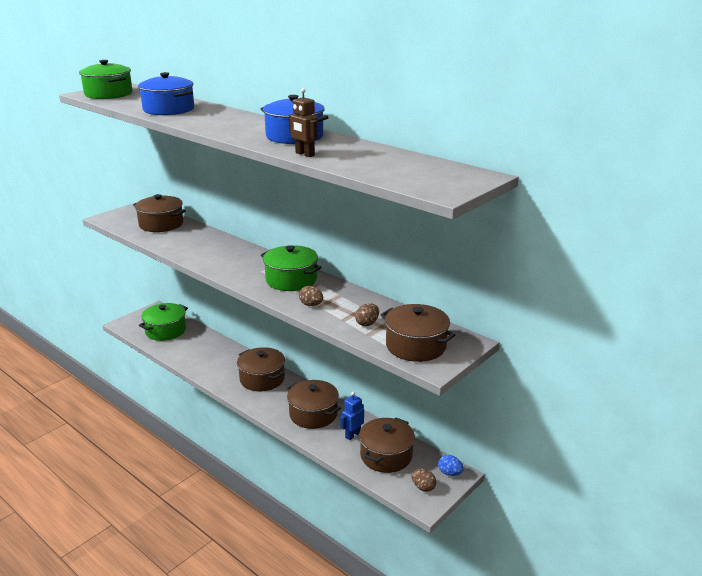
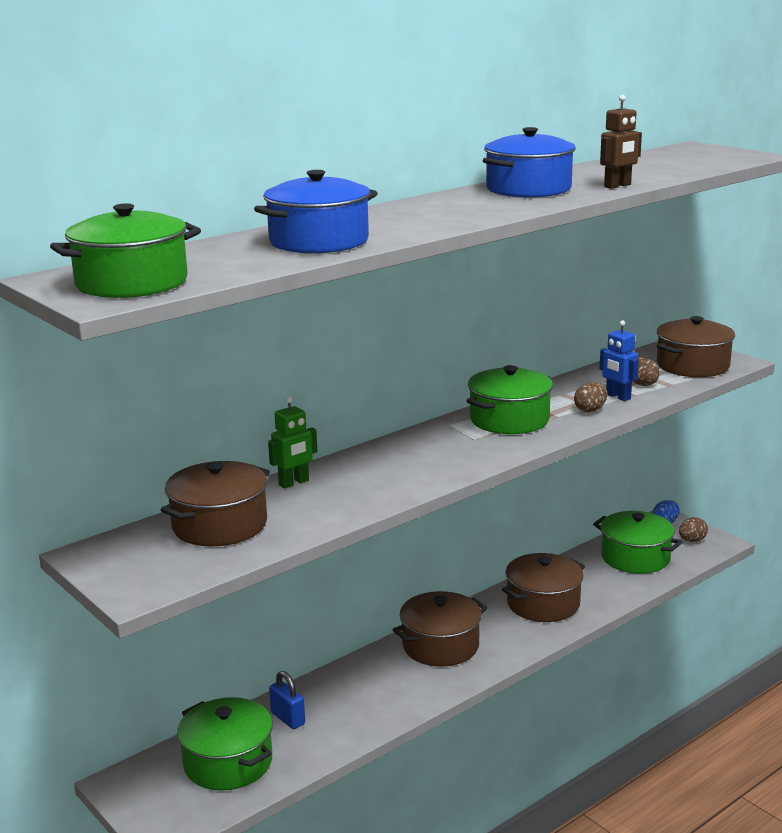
camera: 80 degrees left, 5 degrees down
(197, 341) = (288, 718): none -> blue padlock
(204, 233) = (294, 483): none -> green robot
(352, 435) = (592, 577): blue robot -> blue robot (618, 397)
(386, 455) = (635, 557): brown pot -> green pot

